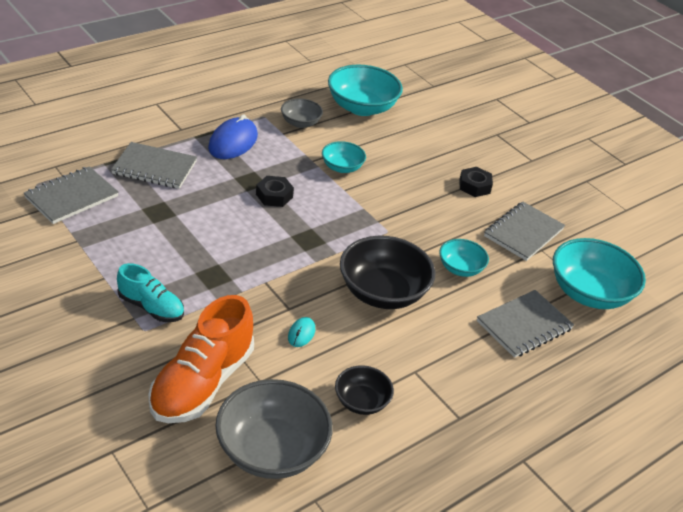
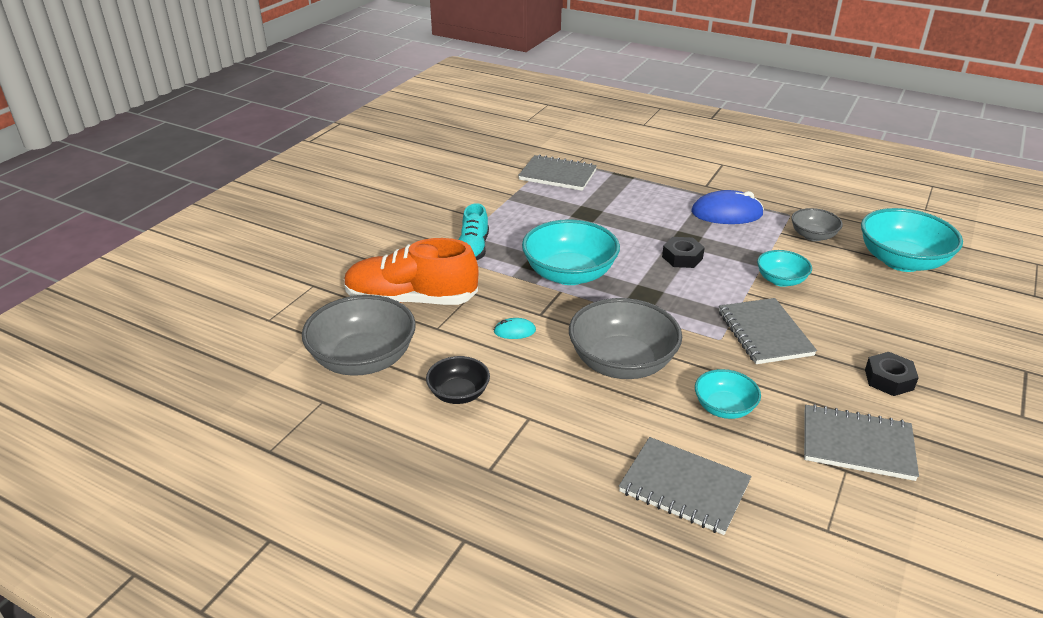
camera: 70 degrees right, 5 degrees down
(154, 168) = (638, 192): grey notebook -> grey notebook (764, 333)
(383, 292) = (622, 363): black bowl -> grey bowl
(589, 293) = (816, 539): turquoise bowl -> turquoise bowl (569, 274)

